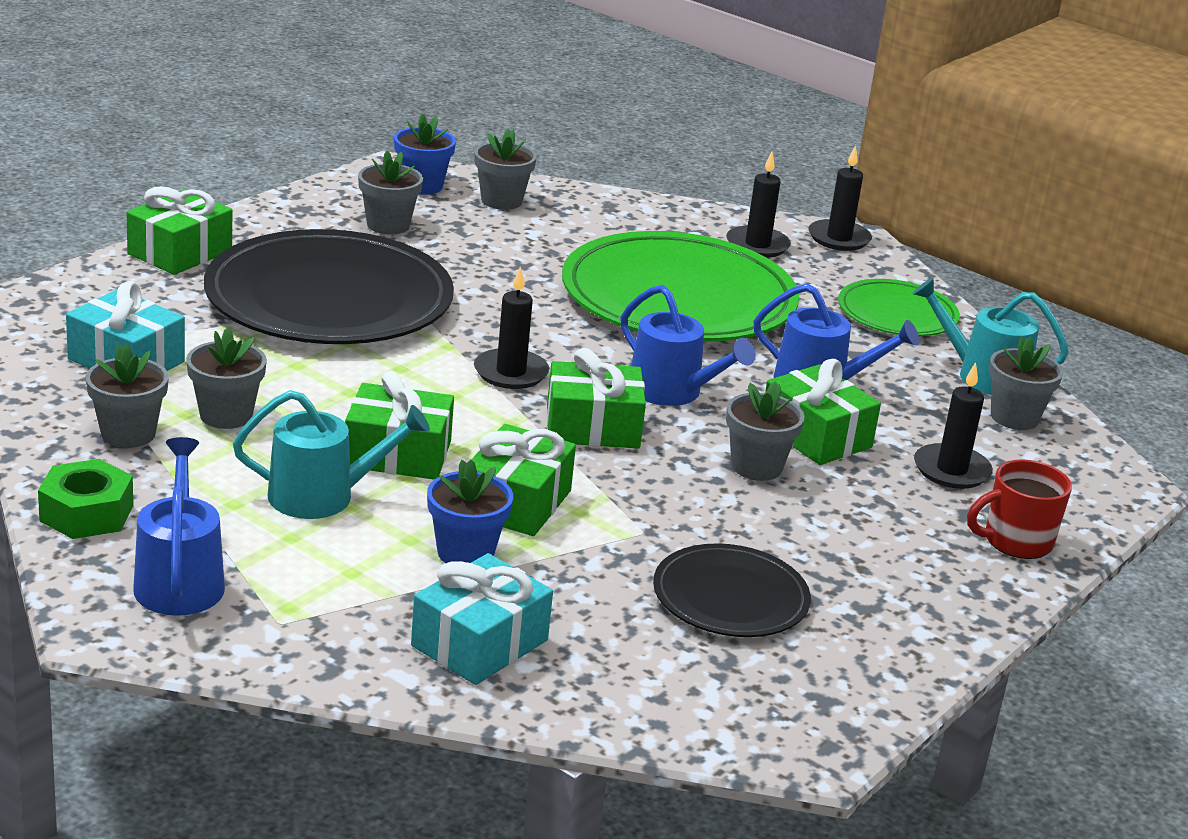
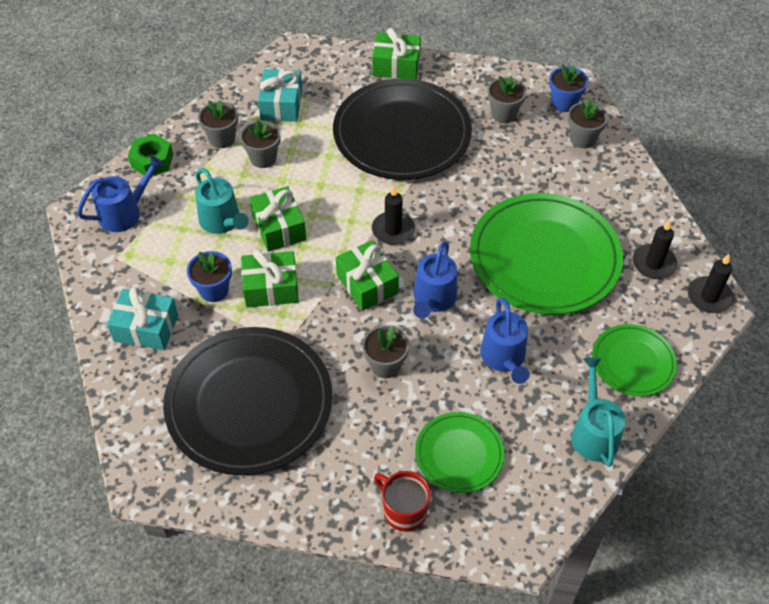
camera: 65 degrees right, 25 degrees up
(730, 598) = (249, 403): black plate -> black plate, size x1.93
(815, 436) = (442, 378): green gift -> none
(951, 470) = (459, 454): black candle -> green plate
(1014, 417) = (554, 465): grey flower pot -> none

